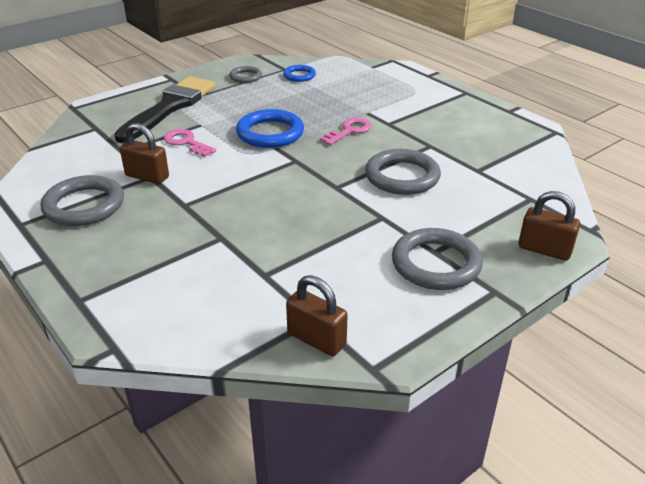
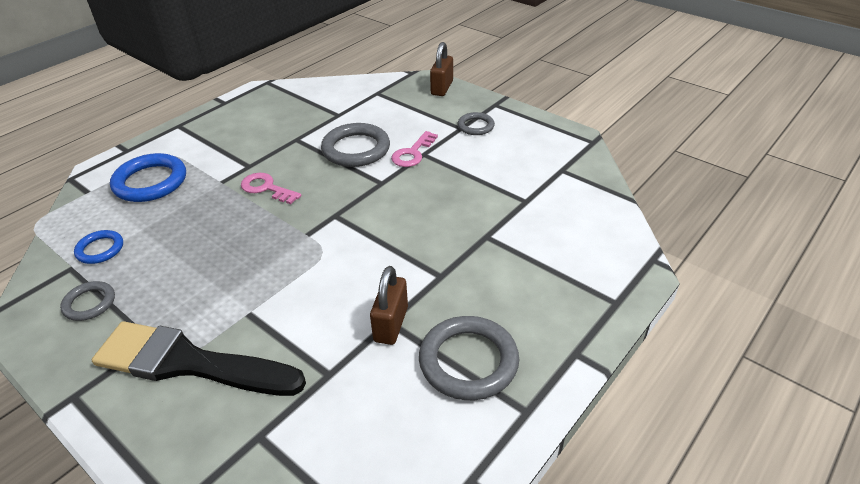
camera: 100 degrees left, 5 degrees up
(186, 142) = (301, 312): pink key -> pink key (413, 153)
(270, 133) = (273, 244): blue ring -> blue ring (150, 182)
(316, 339) = (581, 165): brown padlock -> none
(436, 264) = (475, 126): grey ring -> grey ring, size x0.56

